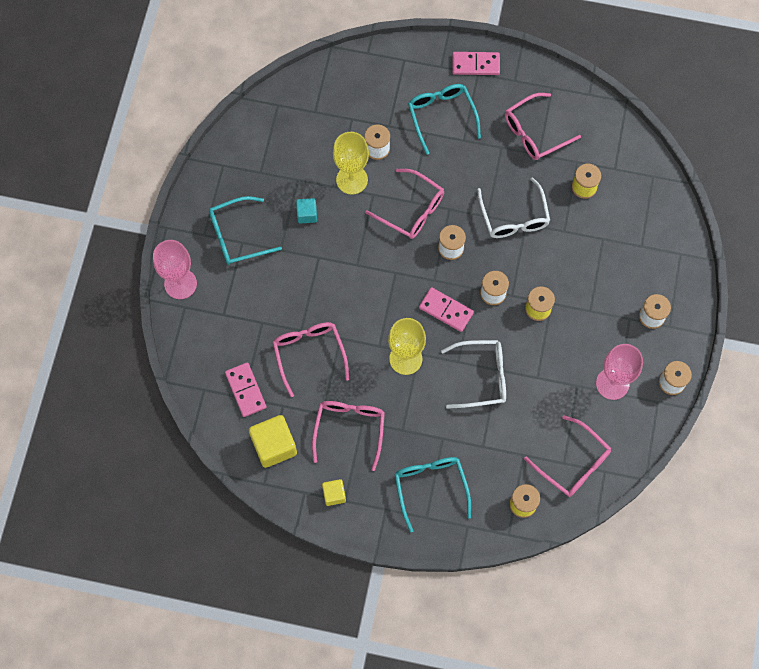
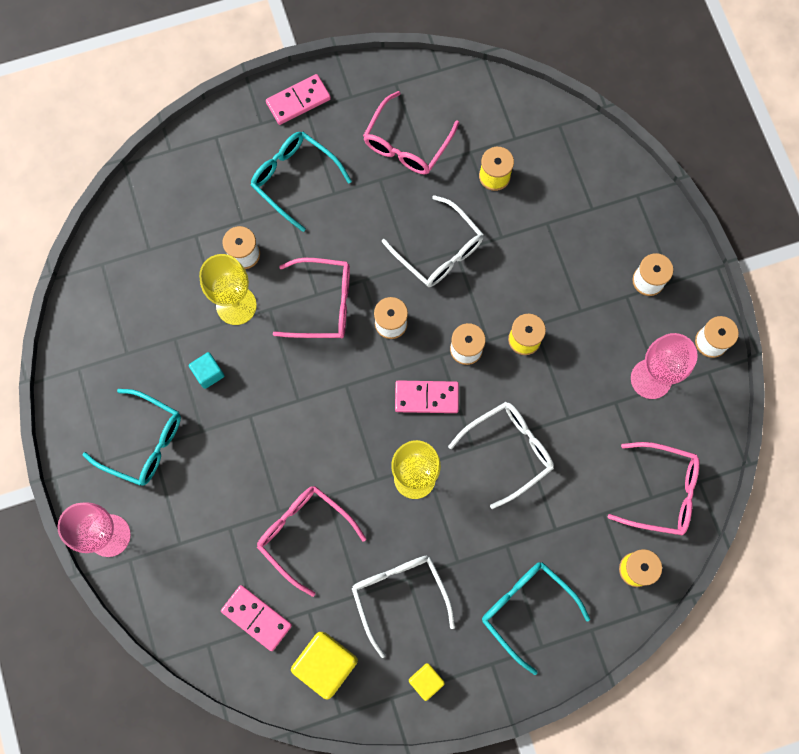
camera: 30 degrees left, 5 degrees up
(237, 236) = (143, 442): turquoise glasses -> turquoise glasses turned 105 degrees counterclockwise
(349, 429) = (399, 595): pink glasses -> white glasses

